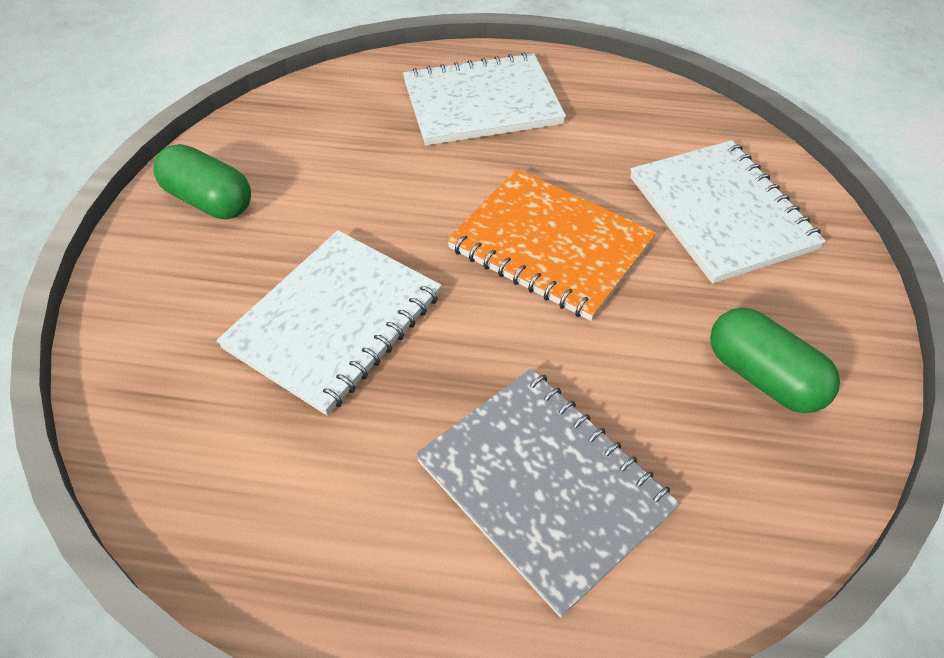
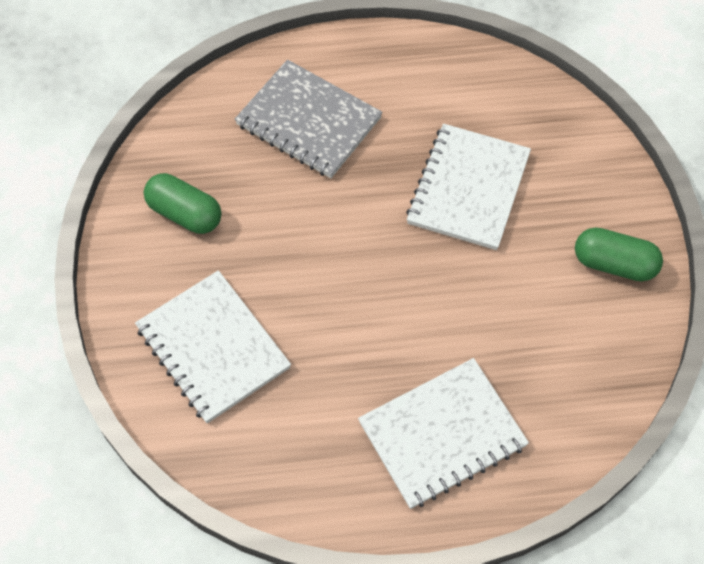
camera: 165 degrees right, 10 degrees up
(550, 246) = (340, 283): orange notebook -> none

